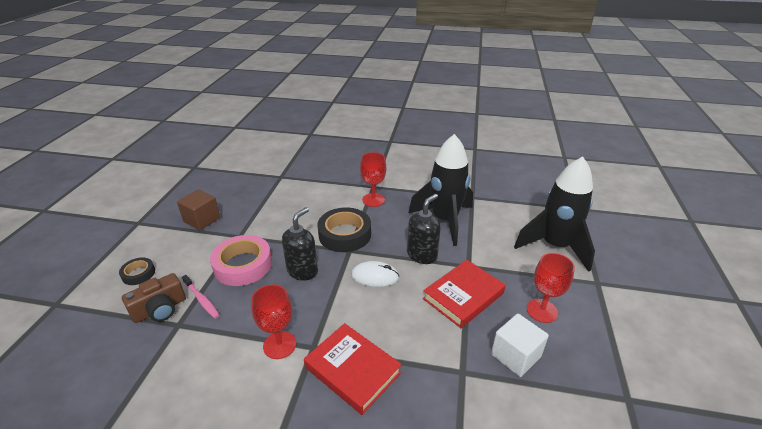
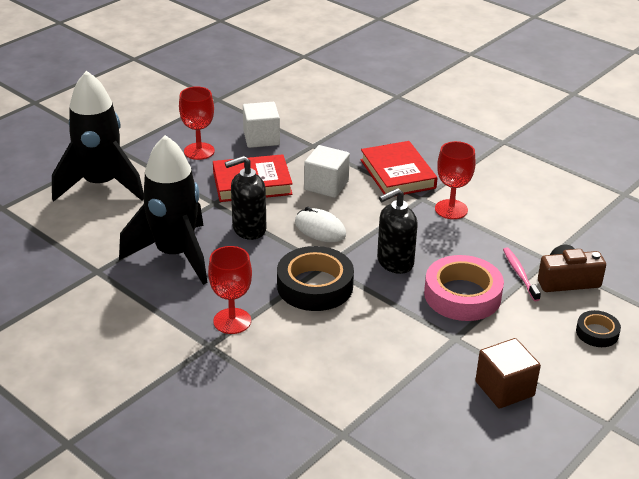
camera: 150 degrees left, 0 degrees up
(405, 322) = (326, 185): none -> white cube

